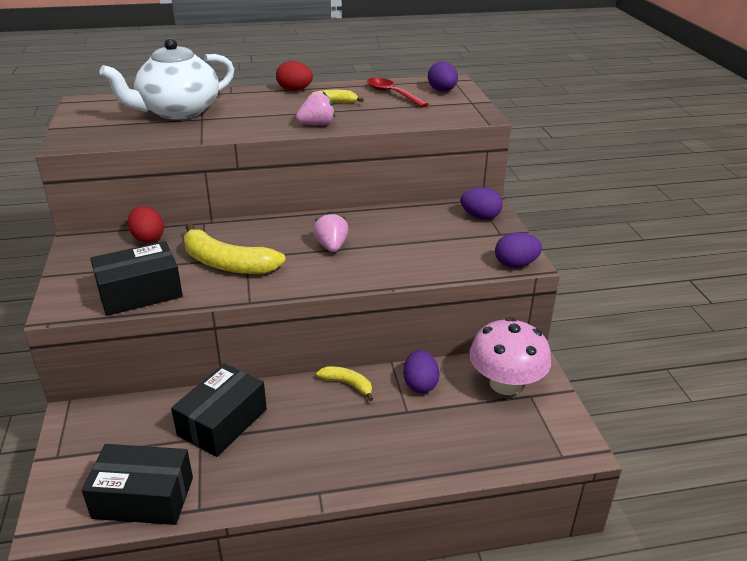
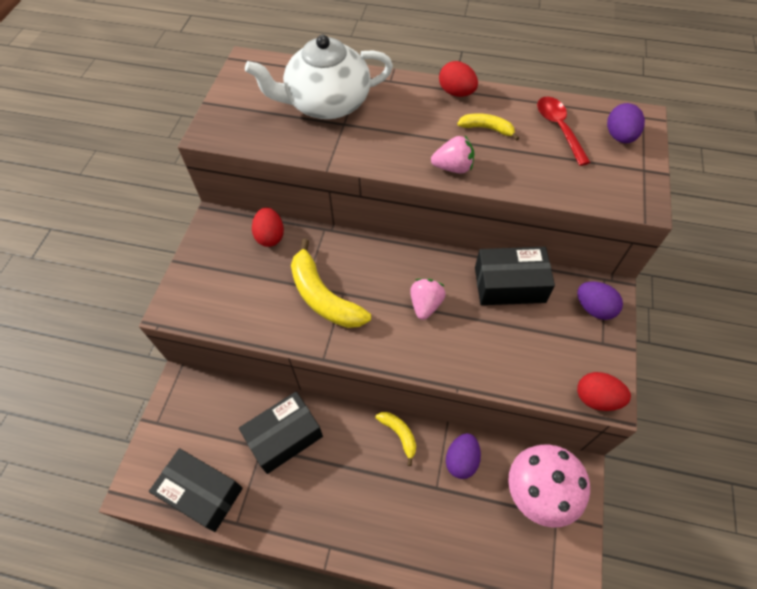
camera: 25 degrees right, 25 degrees up
(140, 293) = (239, 312): black box -> black box (509, 285)
(515, 264) = (596, 398): purple egg -> red egg

